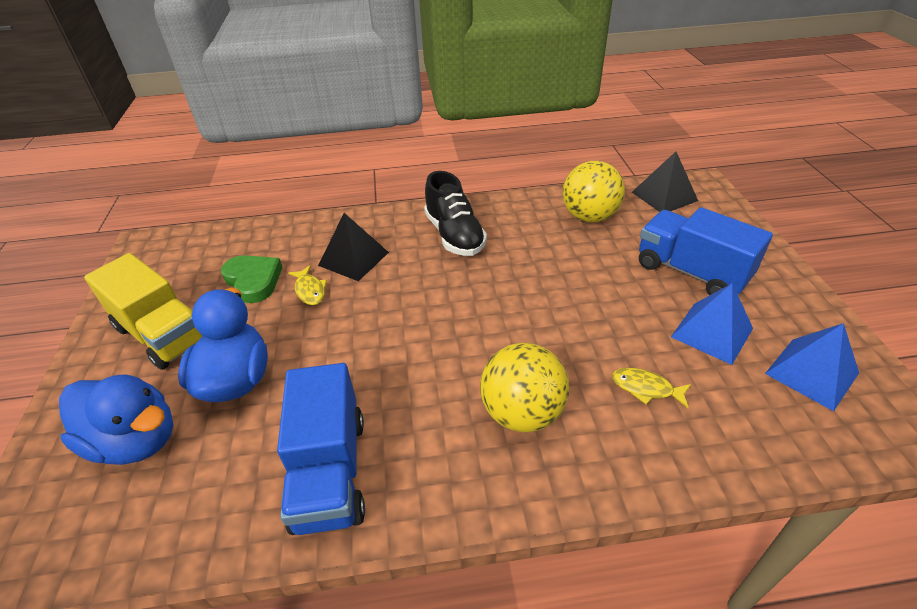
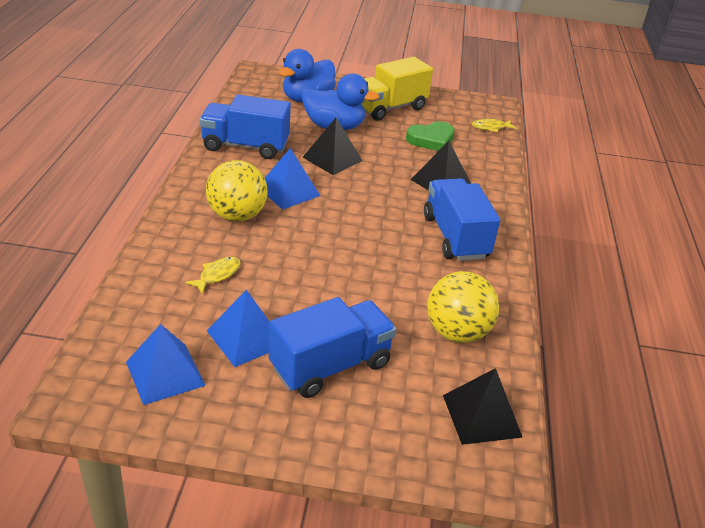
camera: 100 degrees right, 5 degrees down
(310, 290) = (408, 159): yellow fish -> yellow fish (490, 127)
(334, 358) = (332, 159): none -> black pyramid
(436, 379) = (288, 191): none -> blue pyramid
(454, 235) = (455, 237): black shoe -> blue truck

